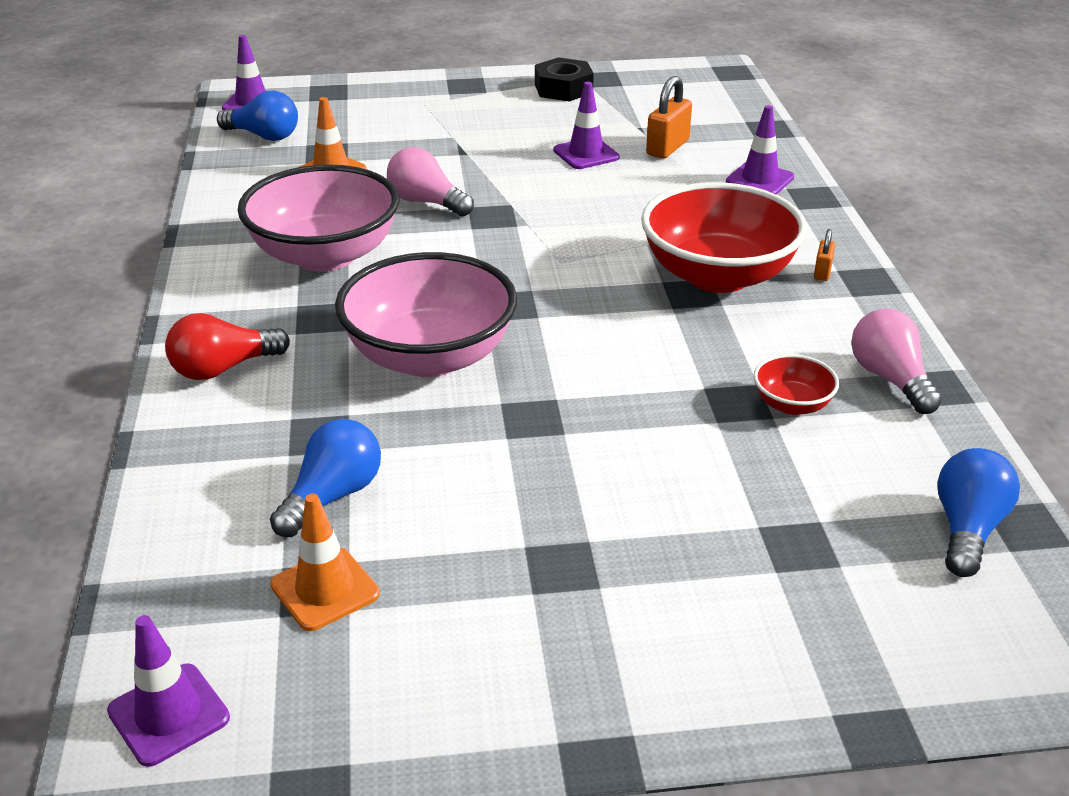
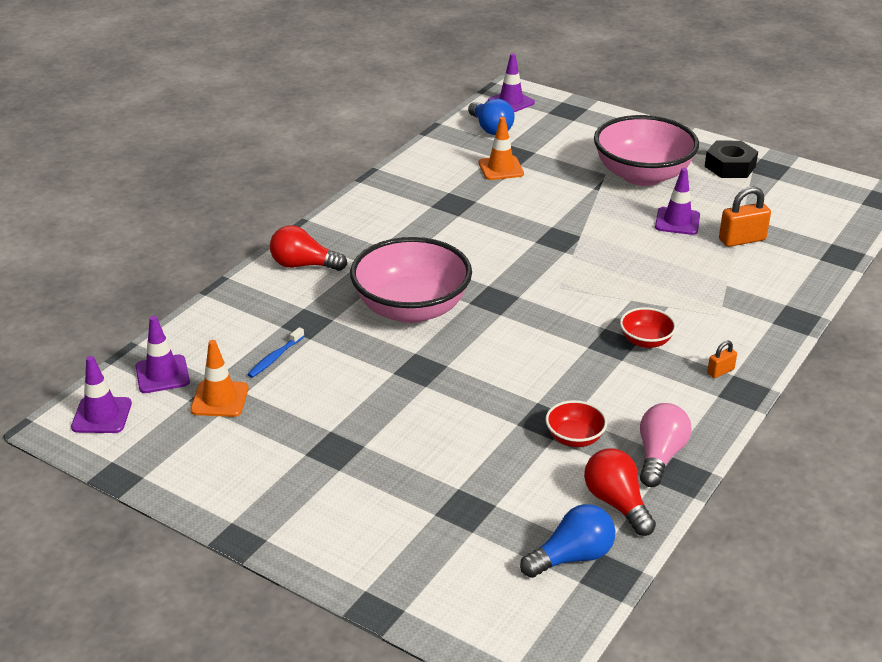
camera: 40 degrees right, 0 degrees up
(325, 255) = (431, 222): pink bowl -> pink bowl (642, 175)
(332, 496) = (275, 357): blue light bulb -> blue toothbrush
(426, 202) = (530, 213): pink light bulb -> none
(717, 276) = (646, 341): red bowl -> red bowl, size x0.45
(759, 180) = (775, 290): purple traffic cone -> purple traffic cone (162, 374)
(923, 447) = (617, 503): none -> red light bulb

